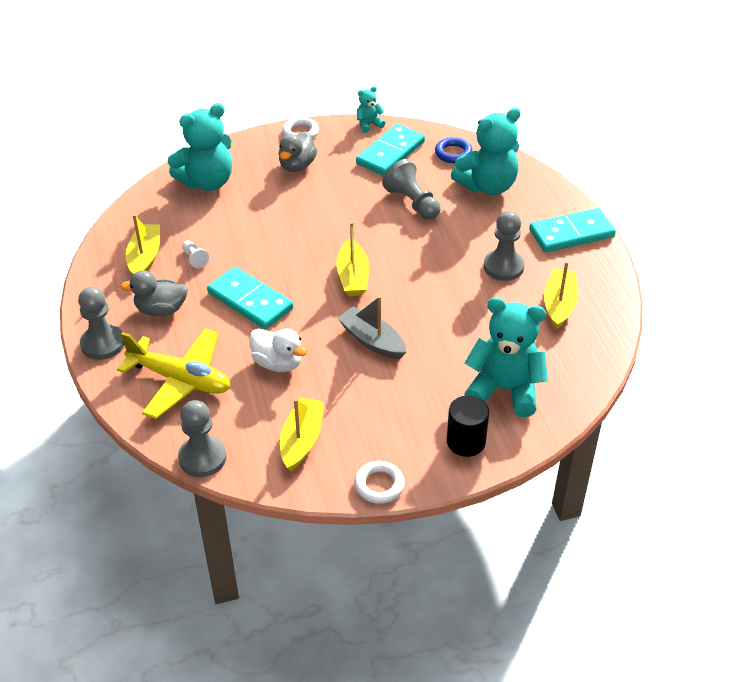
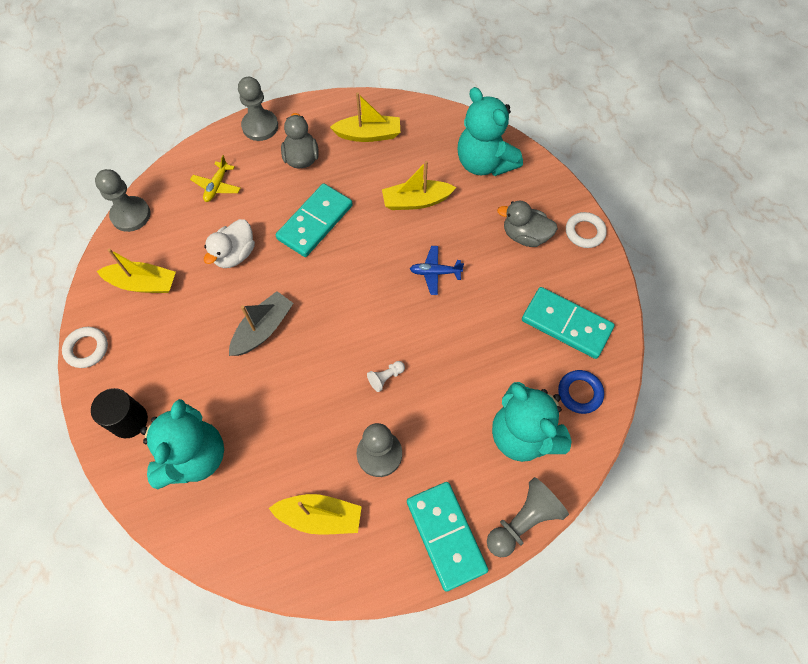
camera: 85 degrees right, 20 degrees up
(180, 380) = (217, 186): yellow plane -> yellow plane, size x0.50
(195, 259) = (370, 171): white pawn -> white pawn (386, 378)
(326, 222) = (435, 272): none -> blue plane
(353, 276) = (354, 304): yellow boat -> yellow boat (416, 201)
(369, 124) = (616, 298): turquoise teddy bear -> none
(412, 202) = (479, 353): grey pawn -> grey pawn (523, 521)

